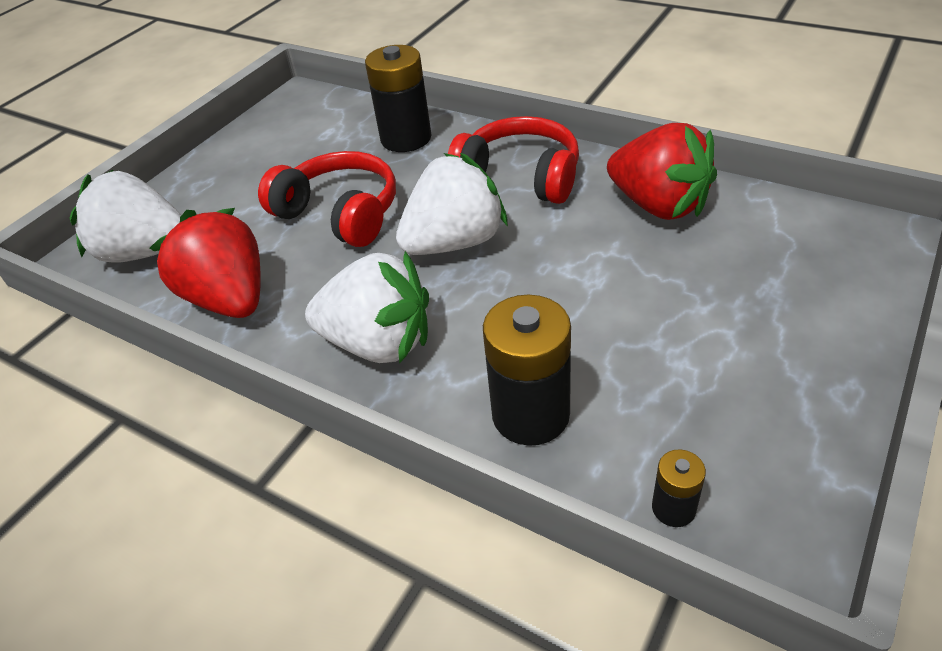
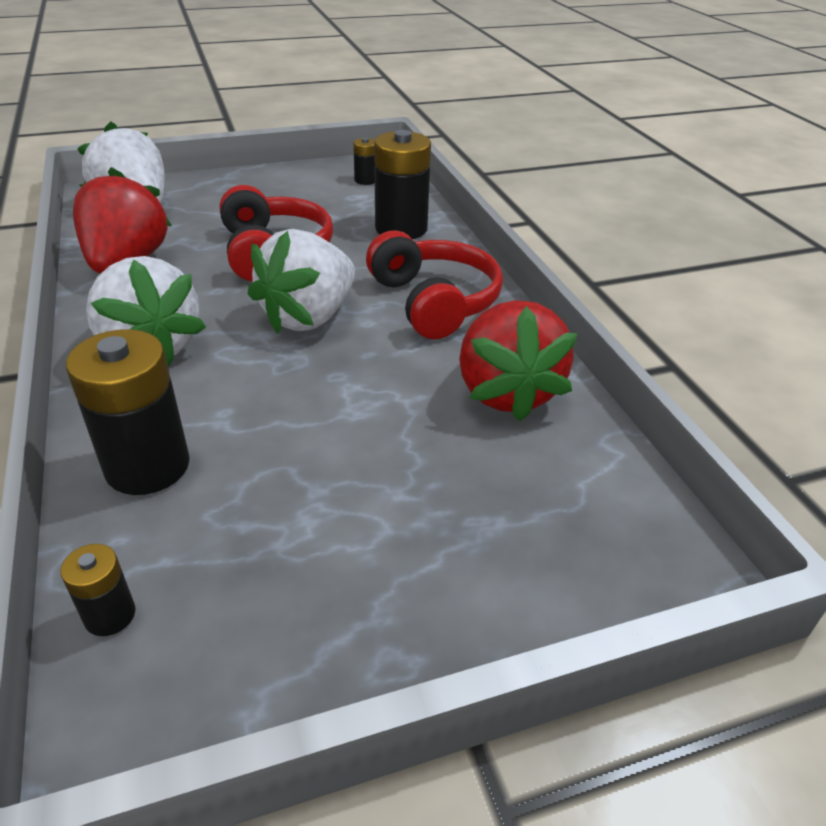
camera: 35 degrees right, 5 degrees down
(311, 116) = (365, 180): none -> black battery
(455, 242) = (309, 317): white strawberry -> white strawberry turned 120 degrees clockwise

